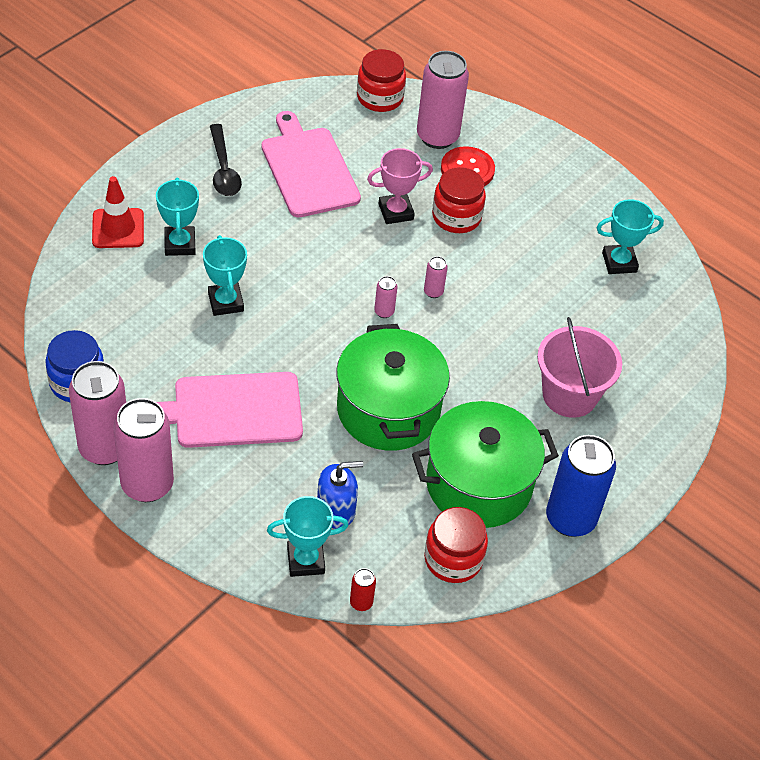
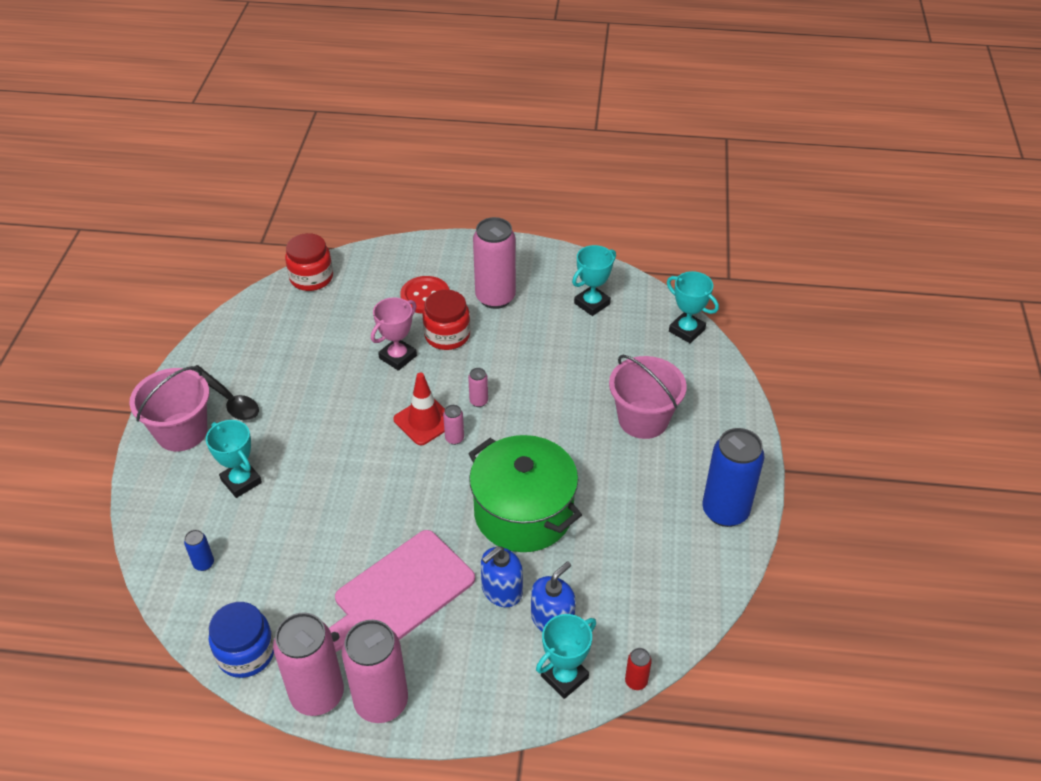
camera: 30 degrees left, 5 degrees down
(100, 293) = (204, 563): none -> blue can
(118, 228) = (175, 499): red traffic cone -> red traffic cone (424, 421)
(165, 175) = (181, 431): none -> pink bucket
(225, 302) = (320, 506): turquoise trophy -> turquoise trophy (686, 330)
(308, 169) = (300, 362): pink cutting board -> none
(314, 461) = (501, 590): none -> blue soap dispenser
(437, 137) = (381, 284): pink can -> pink can (495, 298)
(453, 559) = (672, 598): red jar -> none
(478, 484) = (639, 527): green pot -> none

